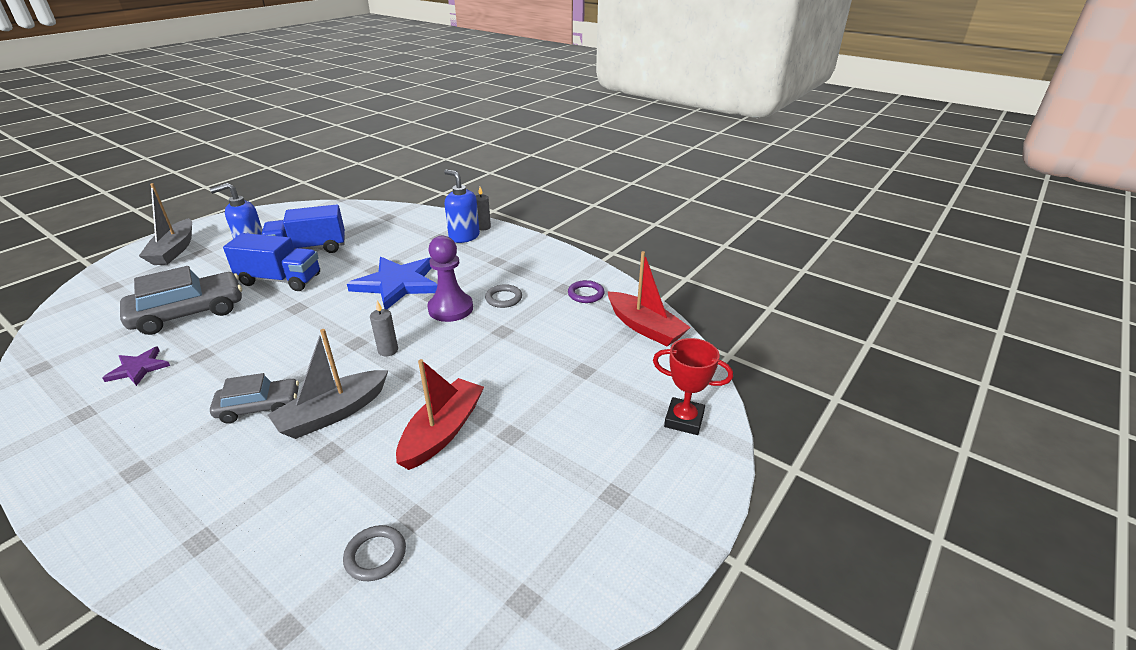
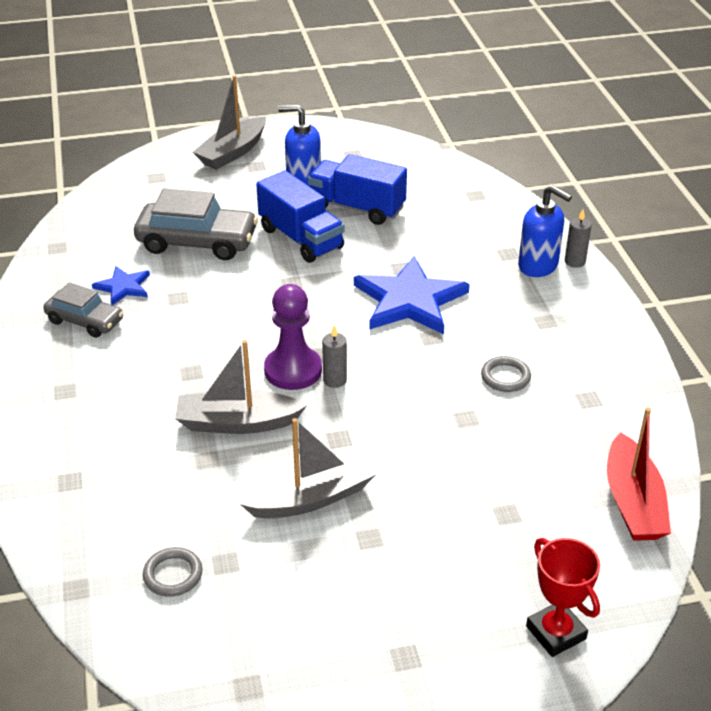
camera: 40 degrees right, 5 degrees up
(138, 368) = (123, 287): purple star -> blue star
(259, 407) = (185, 381): grey car -> grey car (85, 321)
(442, 431) = (312, 498): red boat -> grey boat
(450, 309) = (437, 361): purple pawn -> purple pawn (293, 370)
(464, 237) = (538, 266): blue soap dispenser -> blue soap dispenser turned 135 degrees clockwise
(586, 294) = (607, 420): purple ring -> none

